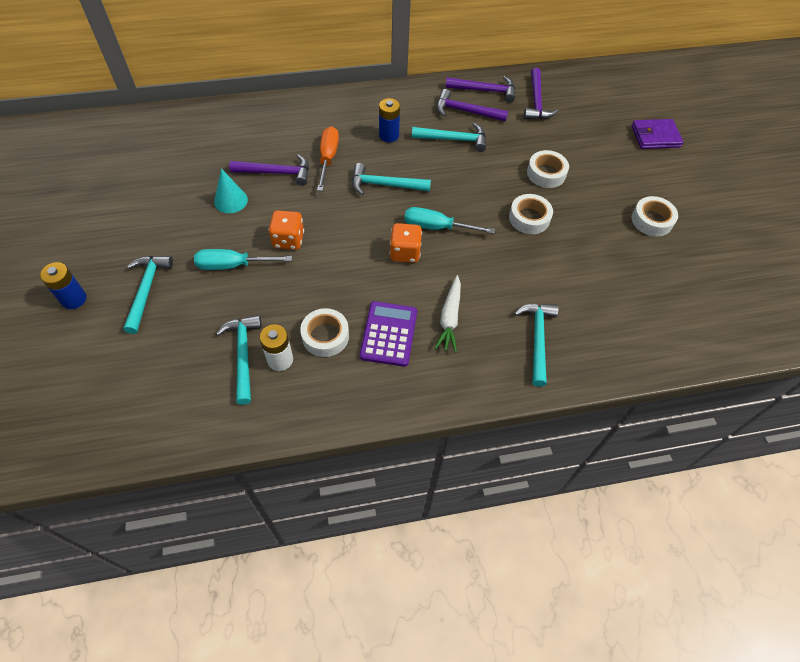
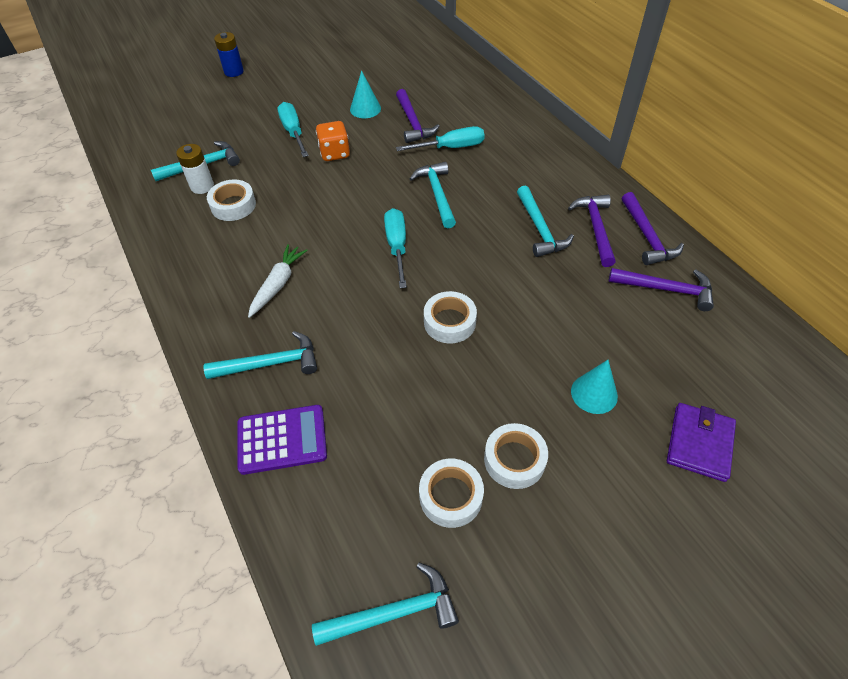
camera: 75 degrees right, 5 degrees down
(147, 290) = (253, 99): turquoise hammer -> turquoise hammer (394, 612)
(328, 158) = (451, 147): orange screwdriver -> turquoise screwdriver
(388, 334) = (246, 245): purple calculator -> purple calculator (282, 439)
(389, 135) = (511, 179): blue battery -> none
(405, 252) = (351, 231): orange dice -> none
(449, 318) = (278, 284): white carrot -> white carrot turned 120 degrees clockwise
(536, 102) = (666, 289): purple hammer -> purple hammer turned 150 degrees counterclockwise
(546, 173) = (536, 324): white tape -> white tape (451, 496)
(610, 166) = (594, 393): none -> turquoise cone
(655, 136) = (699, 443): purple wallet -> purple wallet turned 45 degrees clockwise

